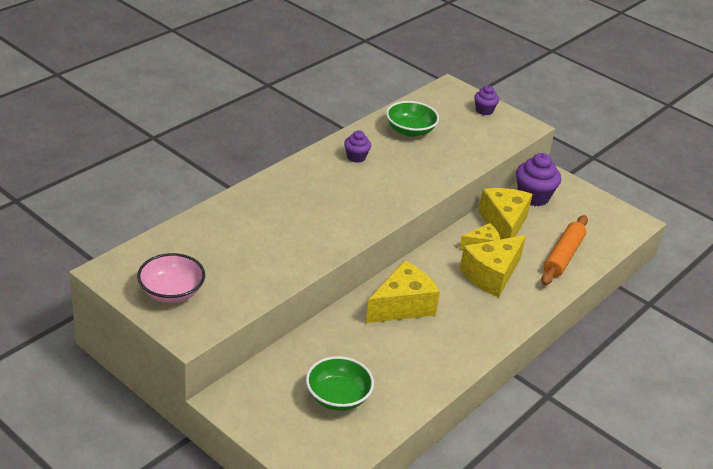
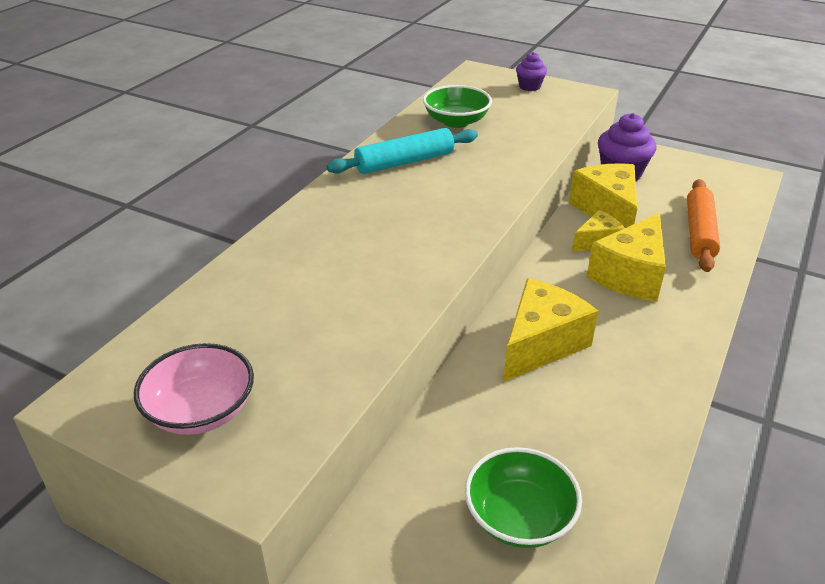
camera: 10 degrees left, 0 degrees up
(356, 157) = (405, 162): purple cupcake -> turquoise rolling pin

